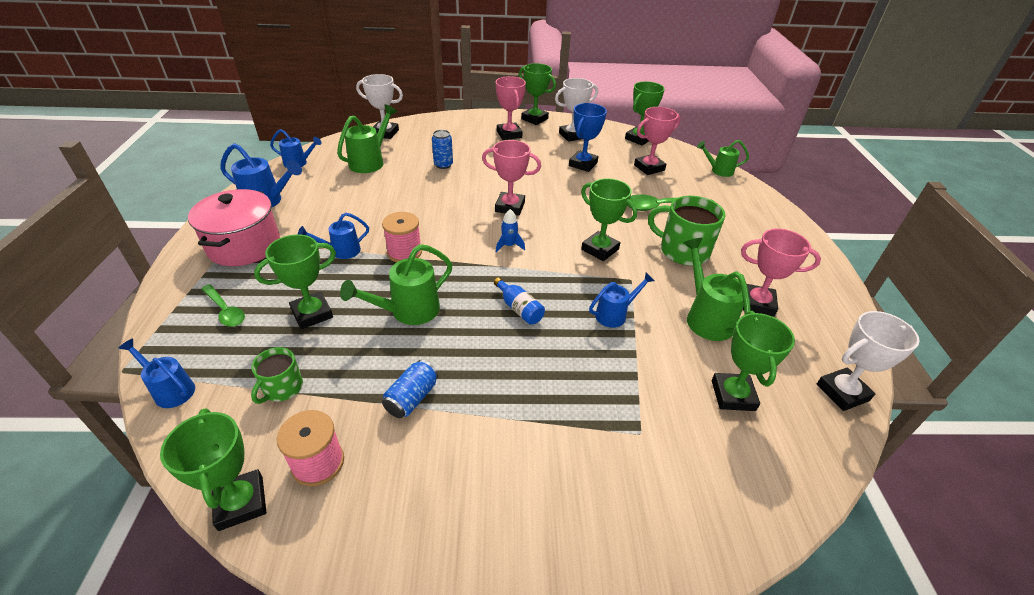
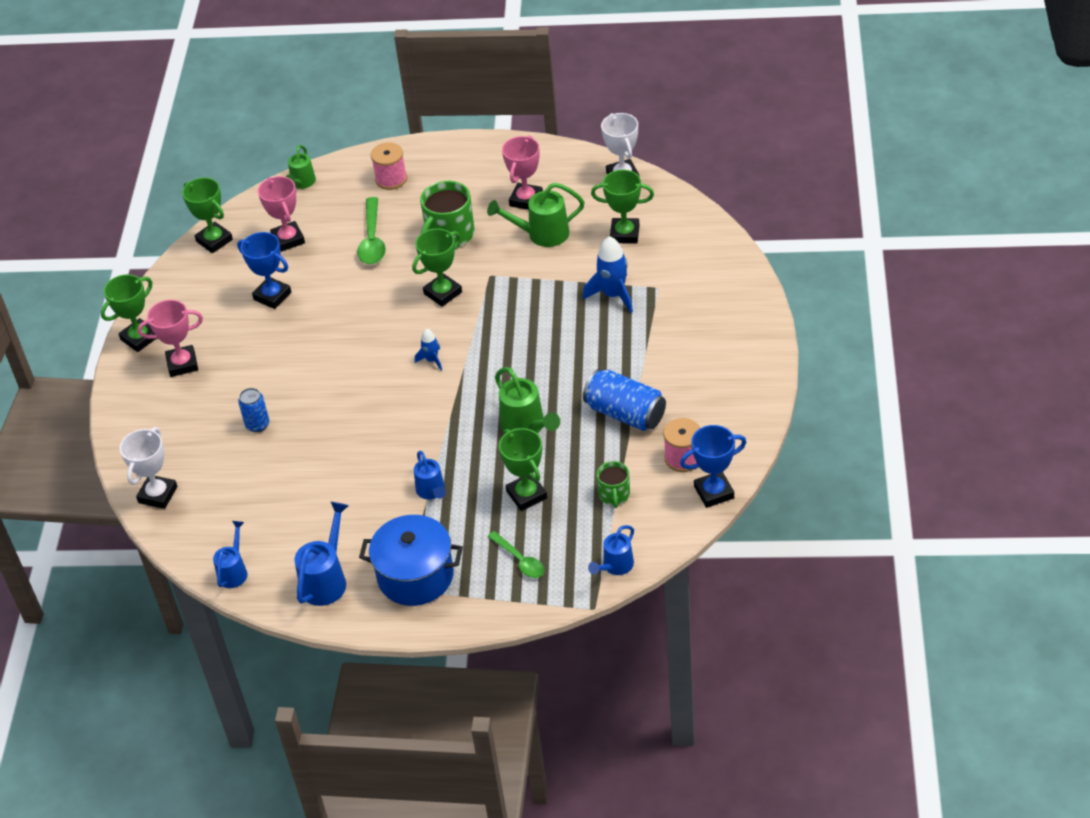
camera: 80 degrees left, 5 degrees up
(225, 311) = (520, 560): green spoon -> green spoon turned 90 degrees clockwise
(241, 502) = (714, 492): green trophy -> blue trophy
(244, 245) = (415, 576): pink pot -> blue pot
(282, 388) = (614, 495): green mug -> green mug turned 60 degrees clockwise
(370, 162) = (240, 498): green watering can -> none
(404, 252) = (437, 440): pink spool -> pink spool (391, 179)
(412, 398) = (625, 413): blue can -> blue can, size x1.71
(510, 207) = (360, 360): pink trophy -> none
(519, 309) = (526, 352): blue bottle -> none
(572, 135) = (195, 302): white trophy -> none
(615, 314) = (536, 290): blue watering can -> none
(618, 384) = (613, 295): none -> blue rocket

